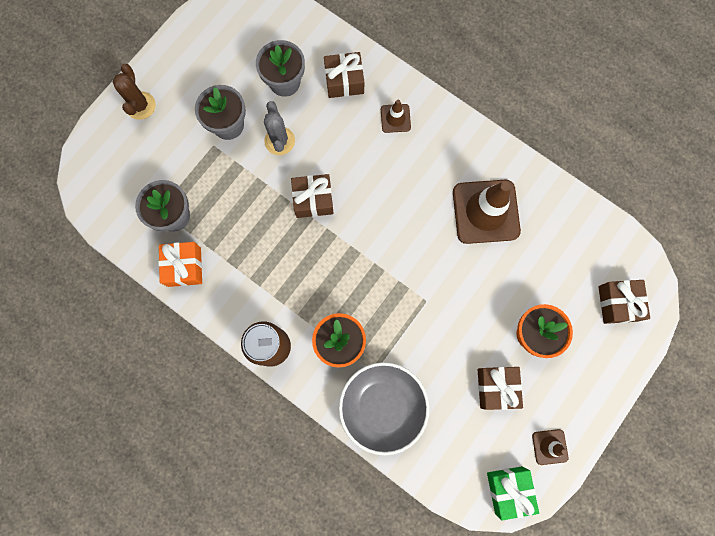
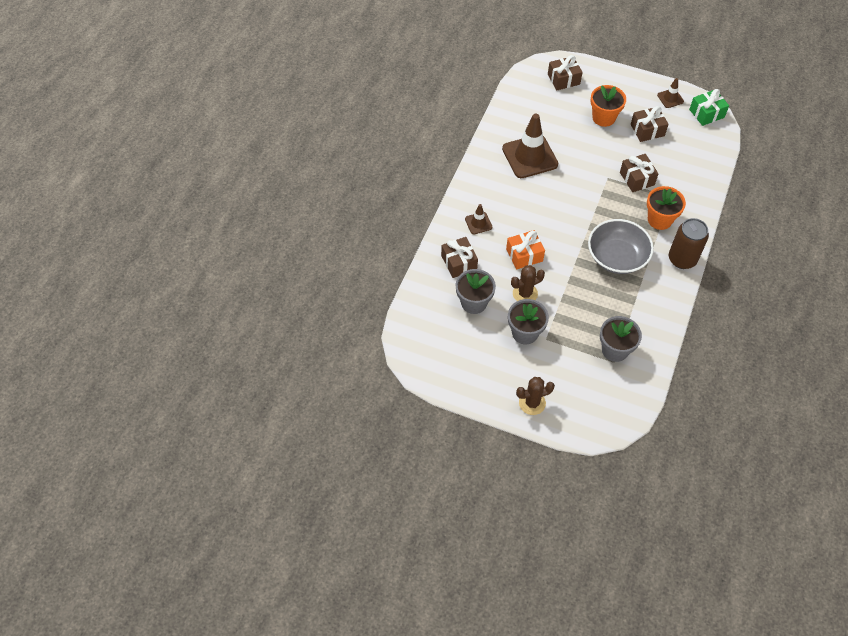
camera: 105 degrees left, 20 degrees down
(184, 267) = (651, 331): orange gift -> orange gift (524, 255)
(279, 141) = (525, 293): grey cactus -> brown cactus
(313, 200) = (563, 260): brown gift -> brown gift (637, 178)
(382, 406) = (690, 187): grey bowl -> grey bowl (617, 257)

